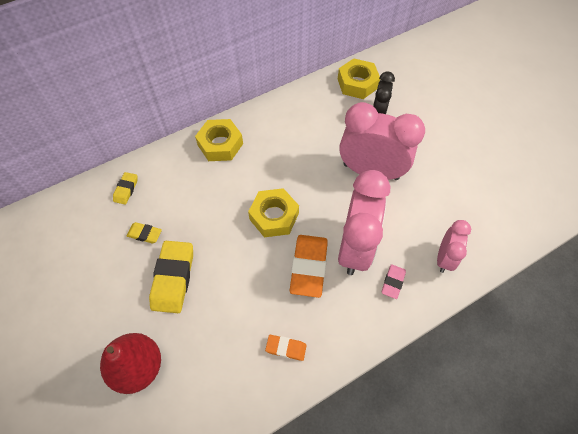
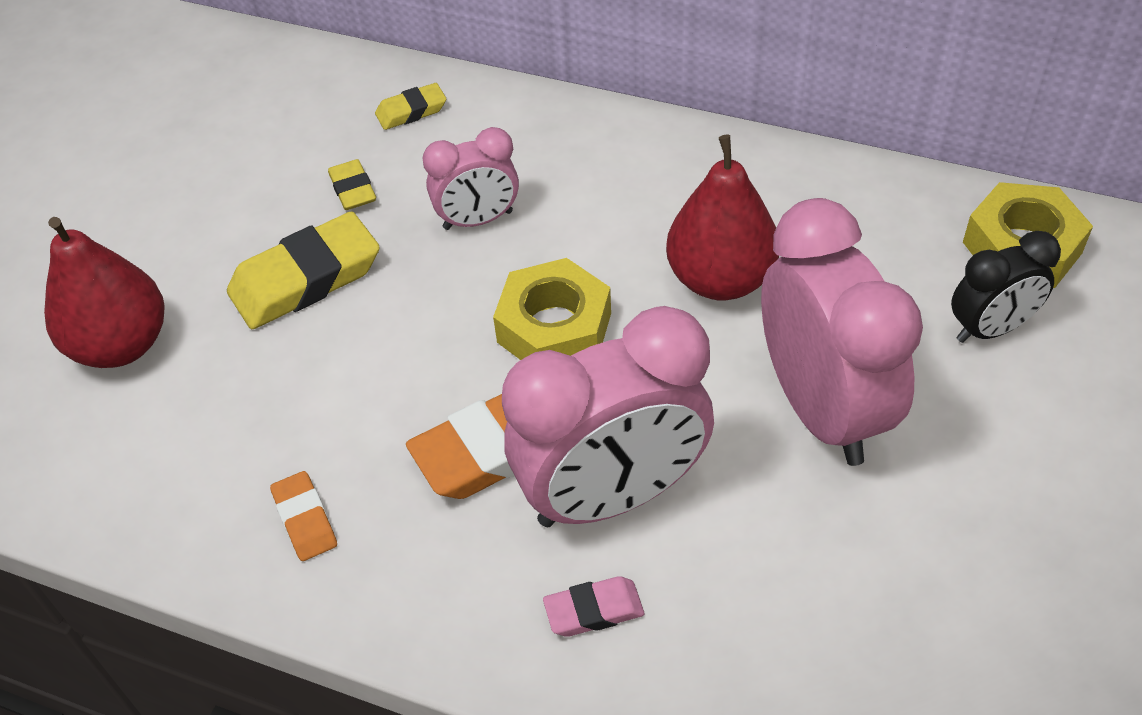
camera: 55 degrees right, 10 degrees down
(220, 144) = (625, 155): yellow nut -> none
(299, 159) = (720, 279): none -> red pear
(444, 258) = (745, 675): pink clock -> pink clock (478, 220)

